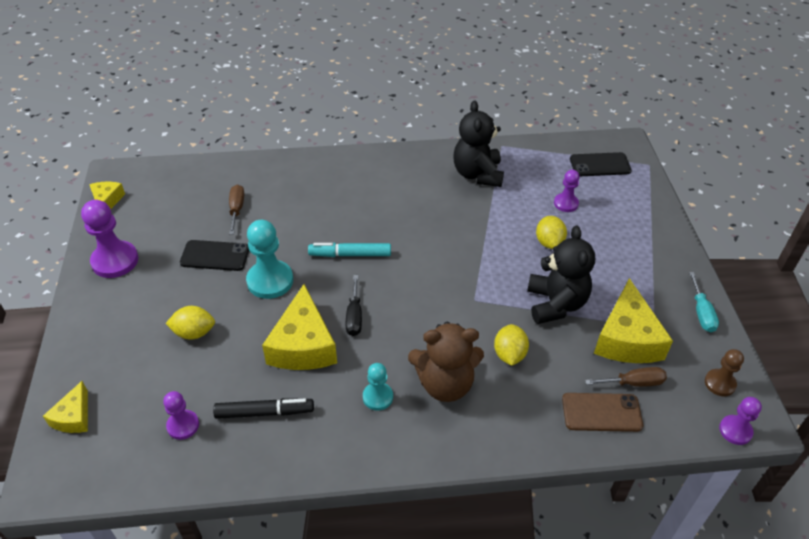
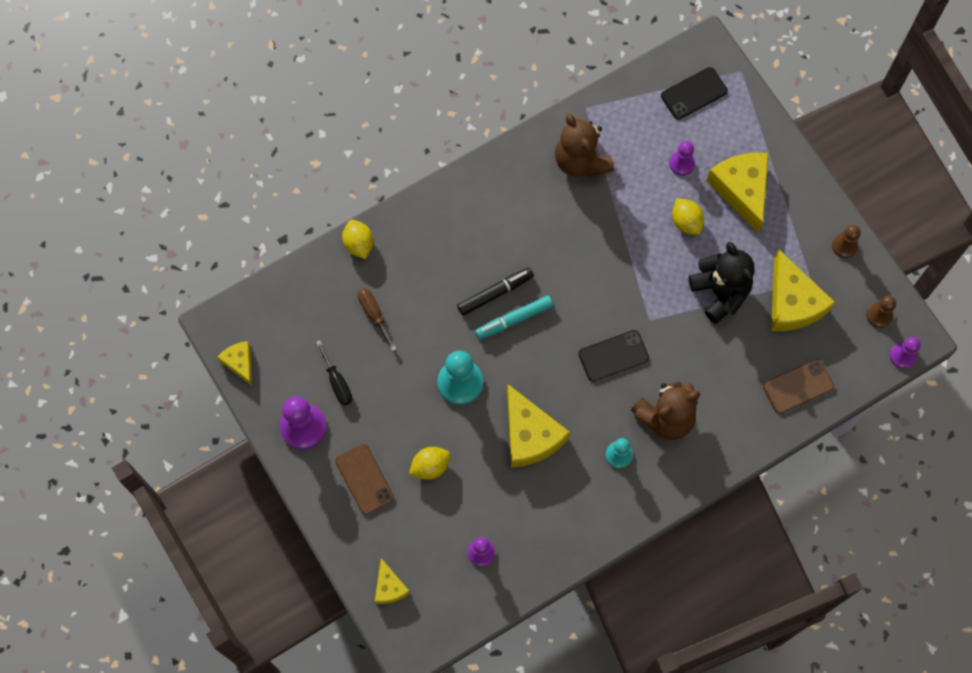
camera: 25 degrees left, 25 degrees up
(130, 318) = (364, 479): none -> brown phone
(215, 256) = (391, 378): black phone -> black phone (613, 356)
(264, 412) = (538, 511): black marker -> black marker (495, 293)
(354, 316) = (556, 385): black screwdriver -> black screwdriver (337, 382)
(477, 174) = (581, 161): black teddy bear -> brown teddy bear
(509, 354) = (704, 364): yellow lemon -> yellow lemon (358, 244)
(613, 238) = (742, 190): none -> yellow cheese
(633, 383) = (813, 346): brown screwdriver -> none
(701, 313) = (844, 245): turquoise screwdriver -> brown pawn

